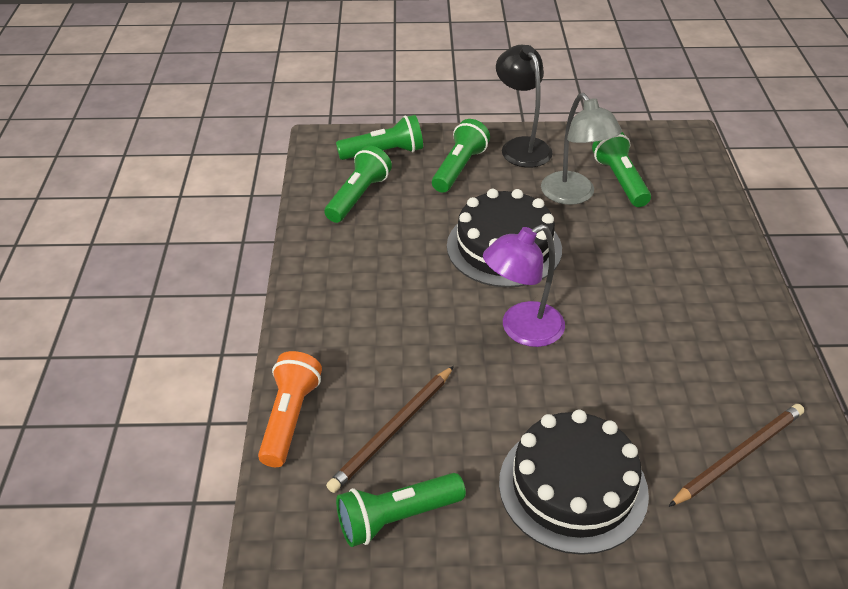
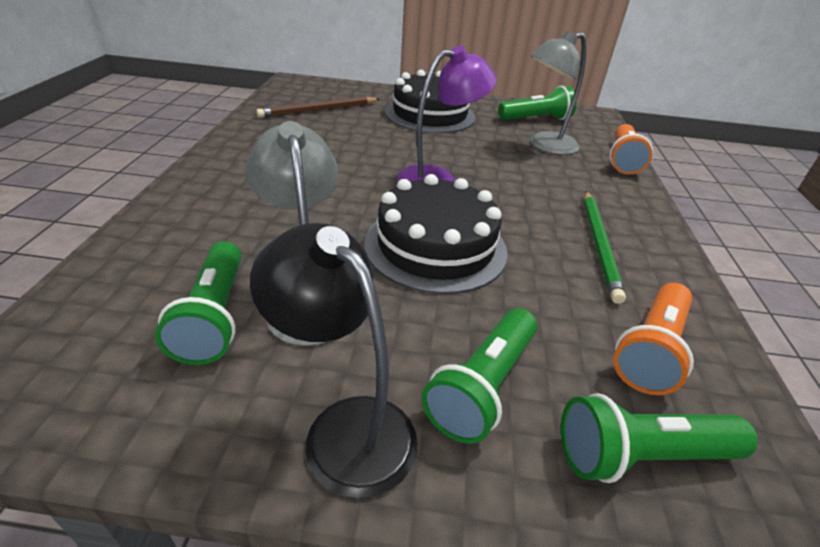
camera: 175 degrees left, 5 degrees down
(358, 196) = (650, 350): green flashlight -> orange flashlight
(366, 270) = (599, 245): none -> green pencil
(392, 430) = (545, 146): brown pencil -> grey lamp
(521, 146) = (345, 427): black lamp -> black lamp turned 150 degrees clockwise

